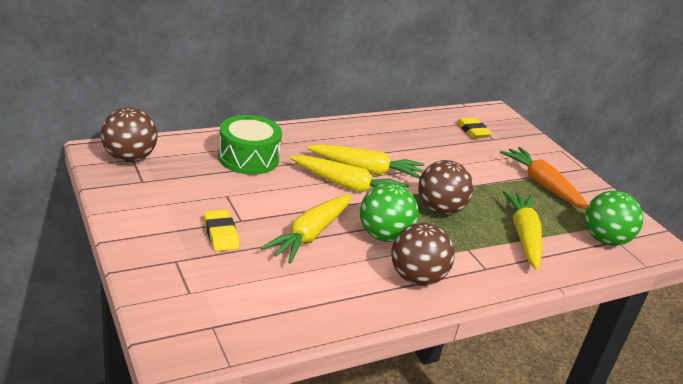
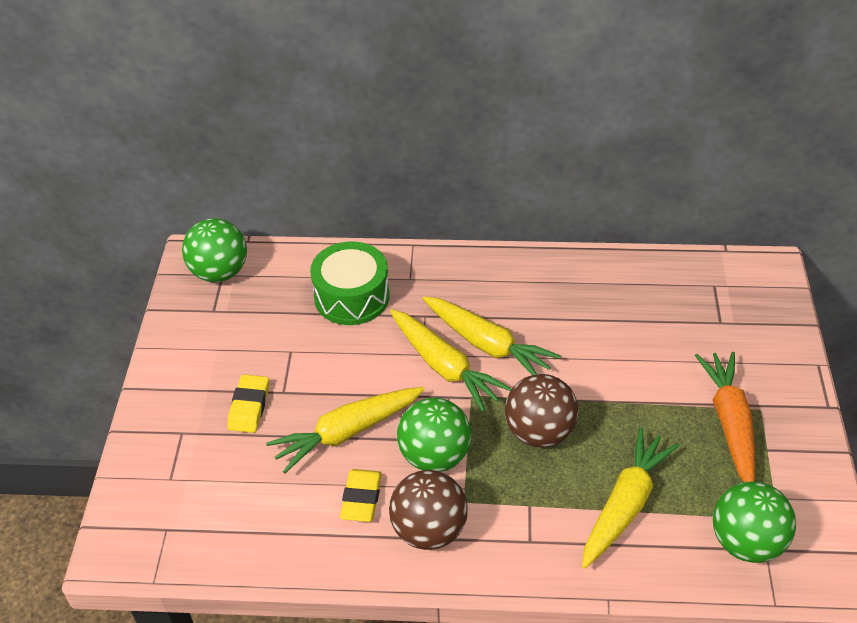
camera: 35 degrees right, 15 degrees up
(129, 158) = (219, 272): brown ball -> green ball
(472, 131) = (698, 302): yellow eraser -> yellow eraser (361, 498)

